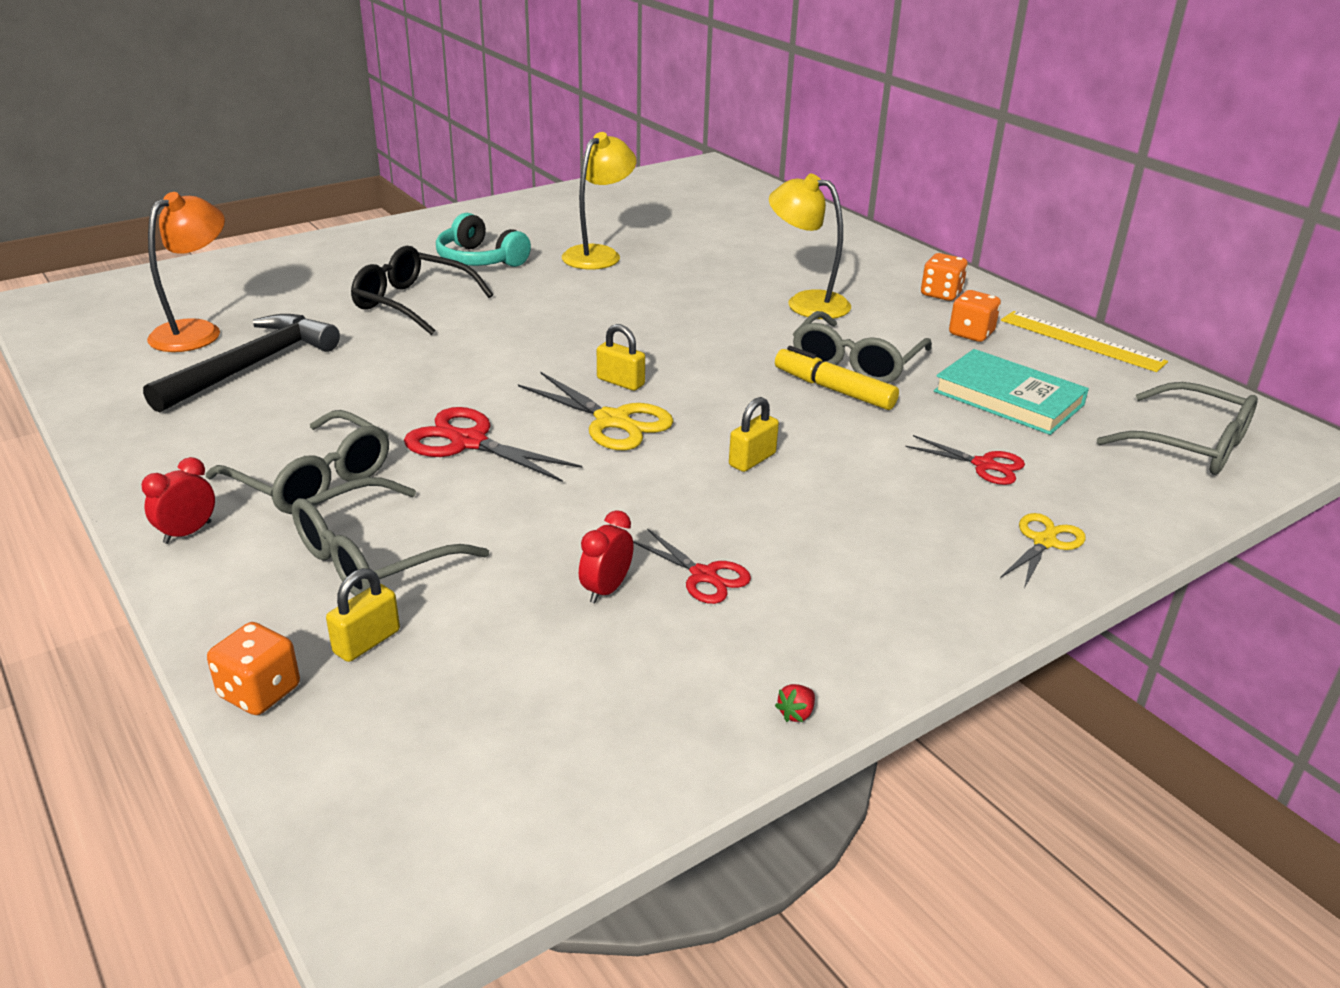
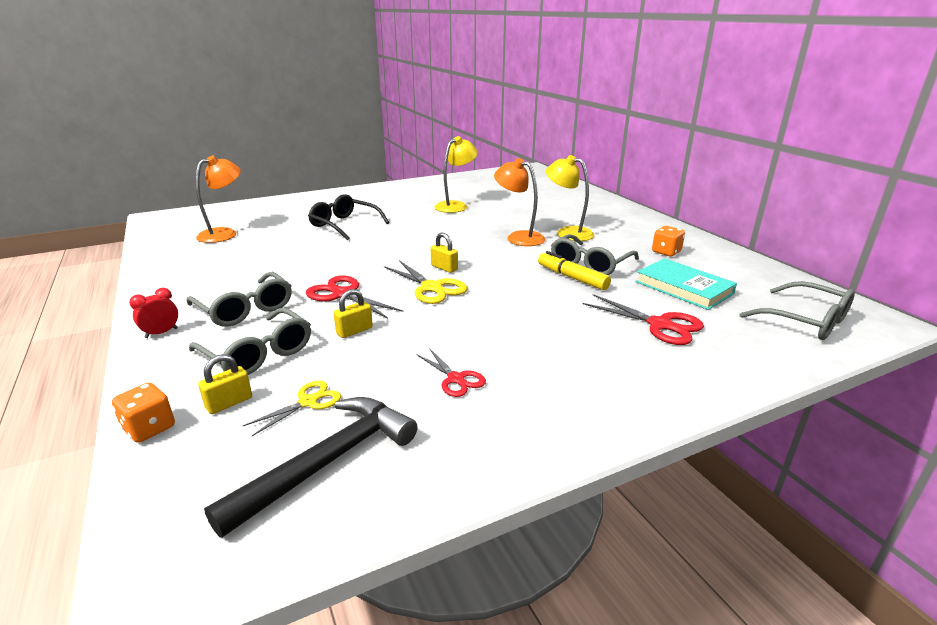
camera: 10 degrees right, 5 degrees down
(252, 366) = (244, 251): black hammer -> black hammer (328, 462)
(373, 557) = (258, 353): grey glasses -> grey glasses turned 105 degrees counterclockwise
(480, 260) = (390, 206): turquoise headphones -> none
(606, 590) = (390, 383): red clock -> none
(727, 315) = (519, 237): none -> orange lamp
(752, 460) = (509, 313): yellow padlock -> yellow padlock (354, 331)
(796, 713) = (489, 475): red strawberry -> none
(941, 294) = (651, 231): orange dice -> none
(983, 465) = (659, 325): red scissors -> red scissors, size x1.58
(1044, 542) = (693, 374): yellow scissors -> yellow scissors (308, 402)
(1081, 341) = (737, 259): yellow ruler -> none

